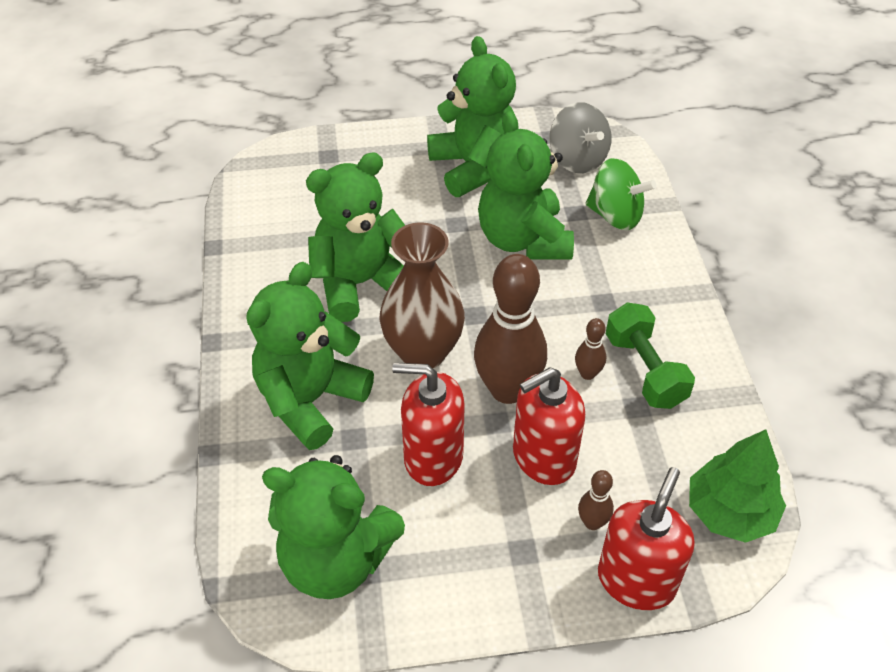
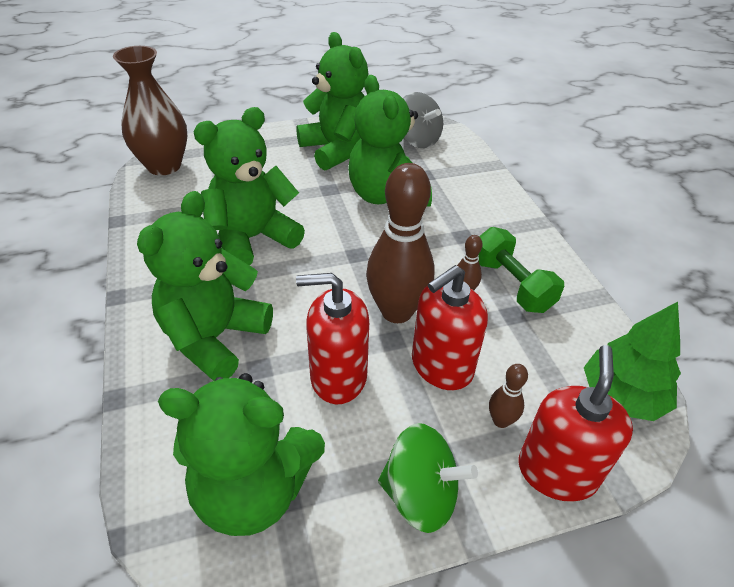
camera: 10 degrees left, 5 degrees down
(423, 352) = (315, 288): brown vase -> brown vase (164, 166)
(615, 216) = (456, 175): green spinning top -> green spinning top (420, 495)

